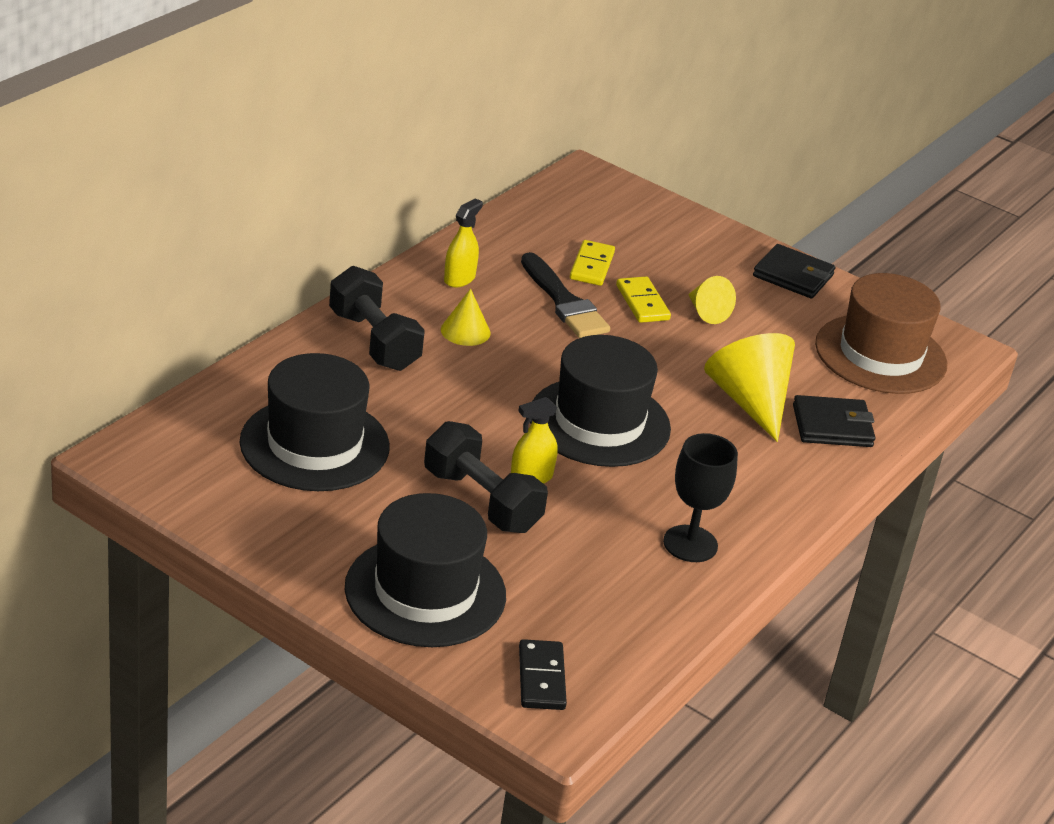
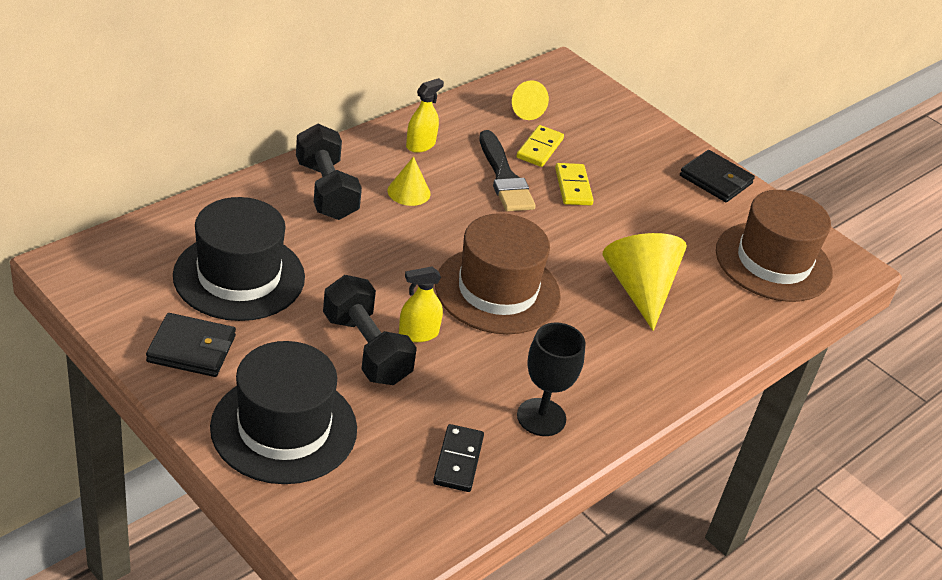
camera: 10 degrees right, 5 degrees up
(541, 678) = (359, 529): black domino -> black domino (458, 460)
(599, 422) = (497, 290): black hat -> brown hat
(706, 312) = (627, 203): yellow cone -> yellow cone (524, 110)
(832, 426) = (708, 323): black wallet -> black wallet (191, 349)

